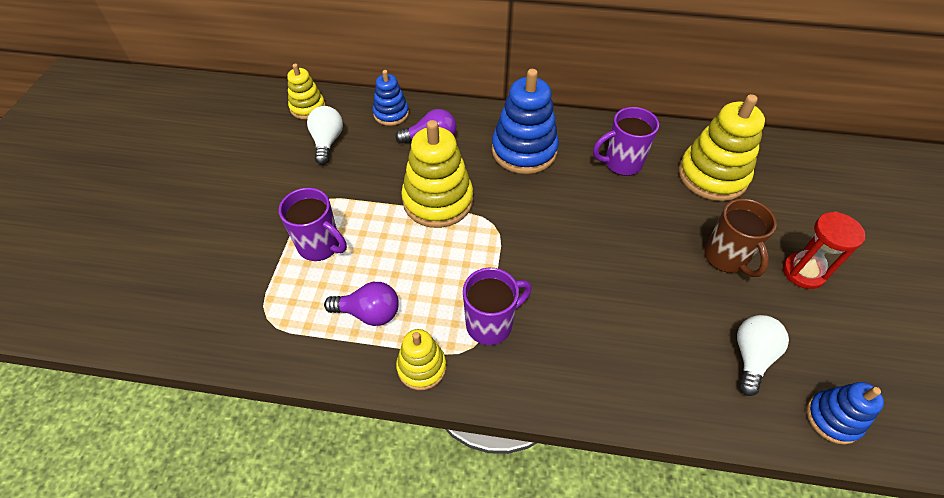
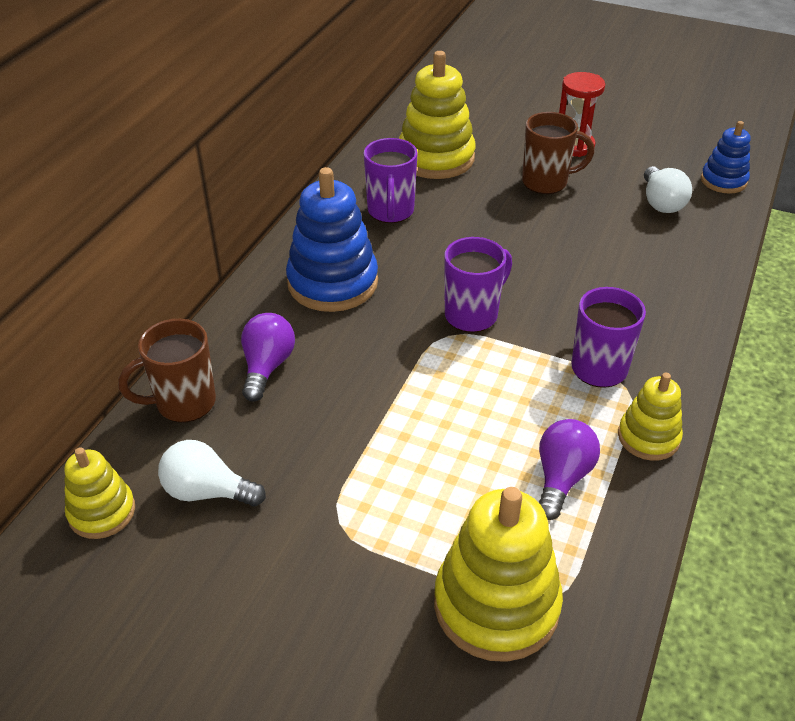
camera: 75 degrees left, 10 degrees down
(320, 246) = (431, 521): purple mug -> purple mug (472, 314)
(391, 114) = (183, 403): blue stacking toy -> brown mug
(438, 201) = (389, 379): yellow stacking toy -> yellow stacking toy (496, 605)
(751, 357) = (661, 203): white light bulb -> white light bulb turned 135 degrees counterclockwise

